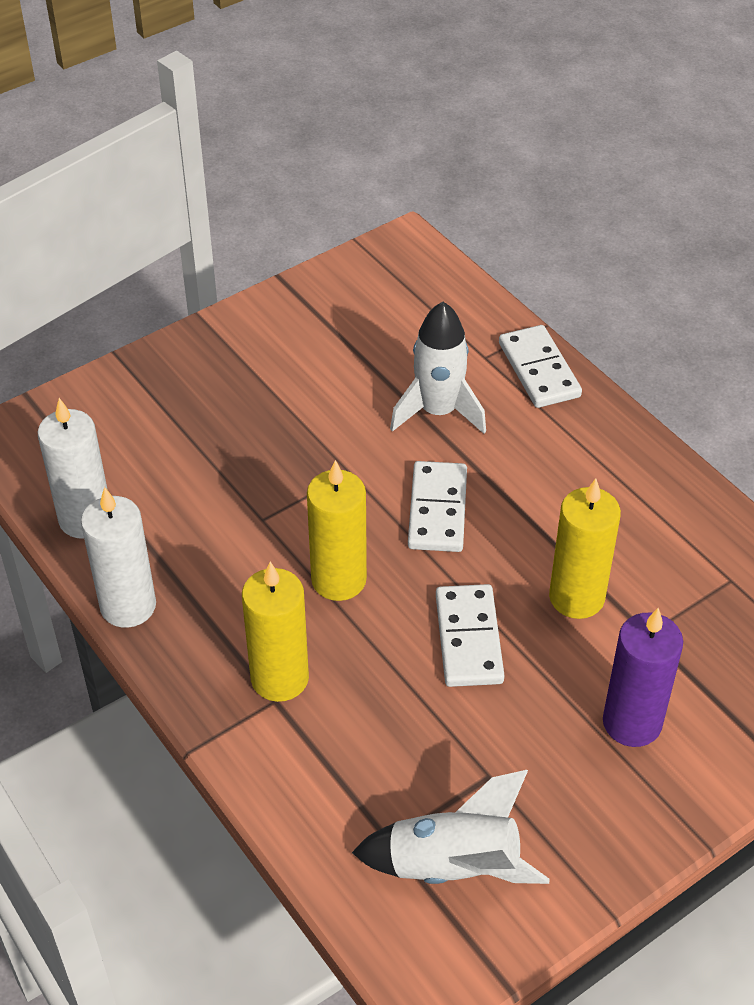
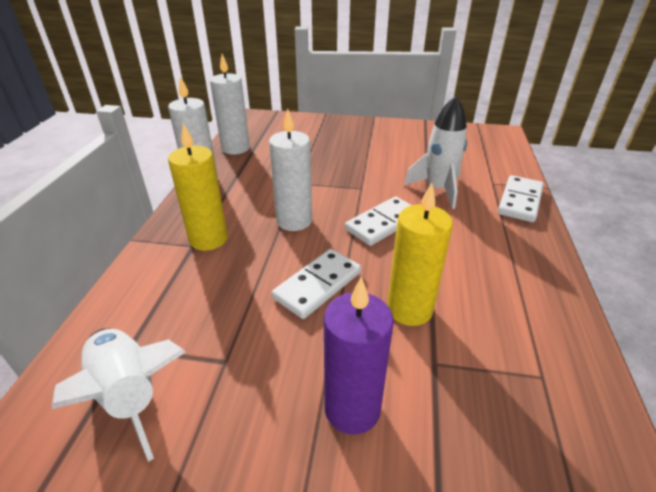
camera: 45 degrees right, 10 degrees down
(338, 580) = (294, 221): yellow candle -> white candle

